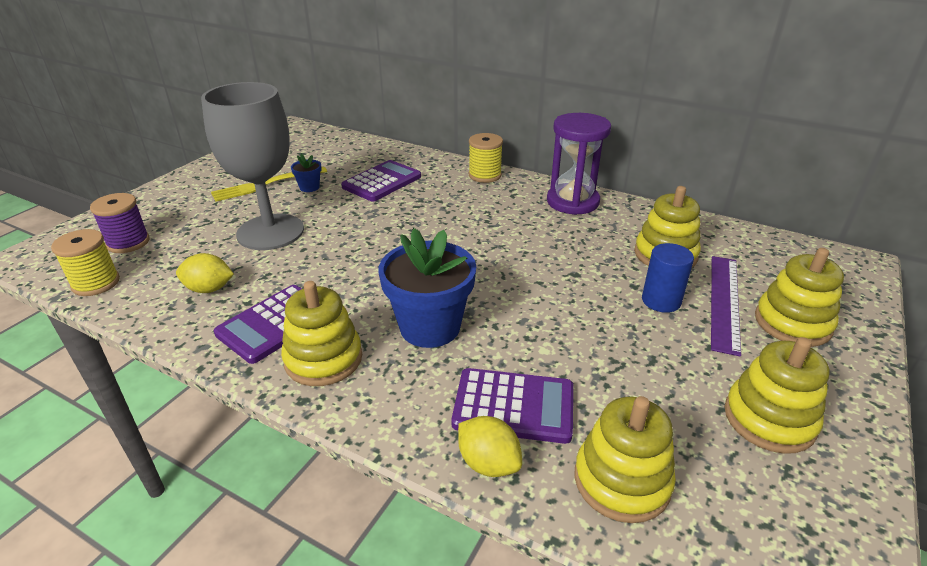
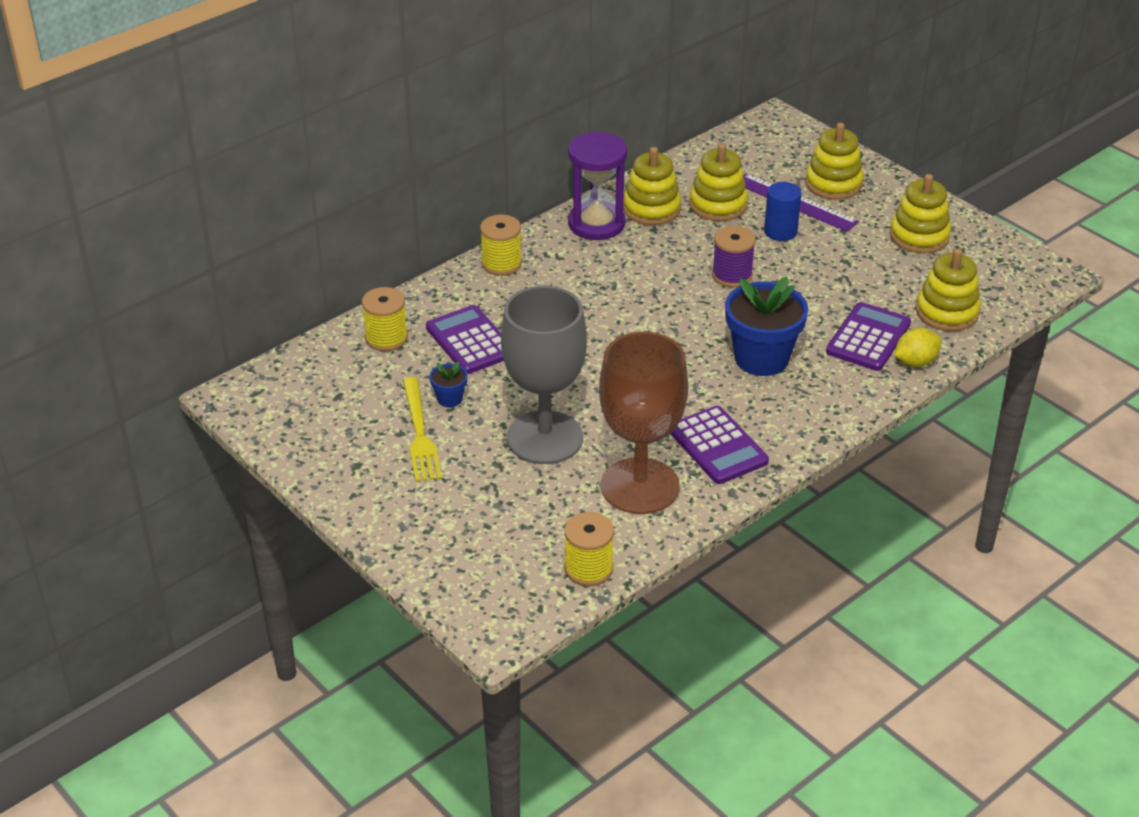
camera: 70 degrees left, 5 degrees up
(128, 243) = (509, 549): purple spool -> purple spool (732, 275)
(209, 289) = (640, 486): yellow lemon -> brown goblet
(323, 359) = (778, 422): yellow stacking toy -> yellow stacking toy (651, 209)
(370, 155) = (386, 338): none -> yellow spool

